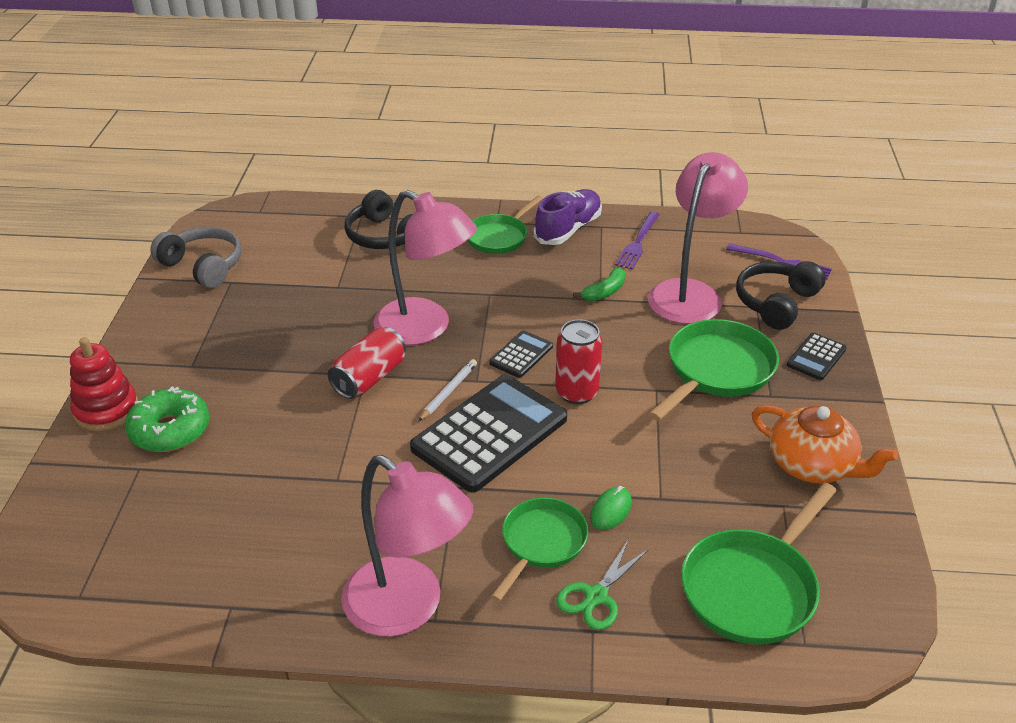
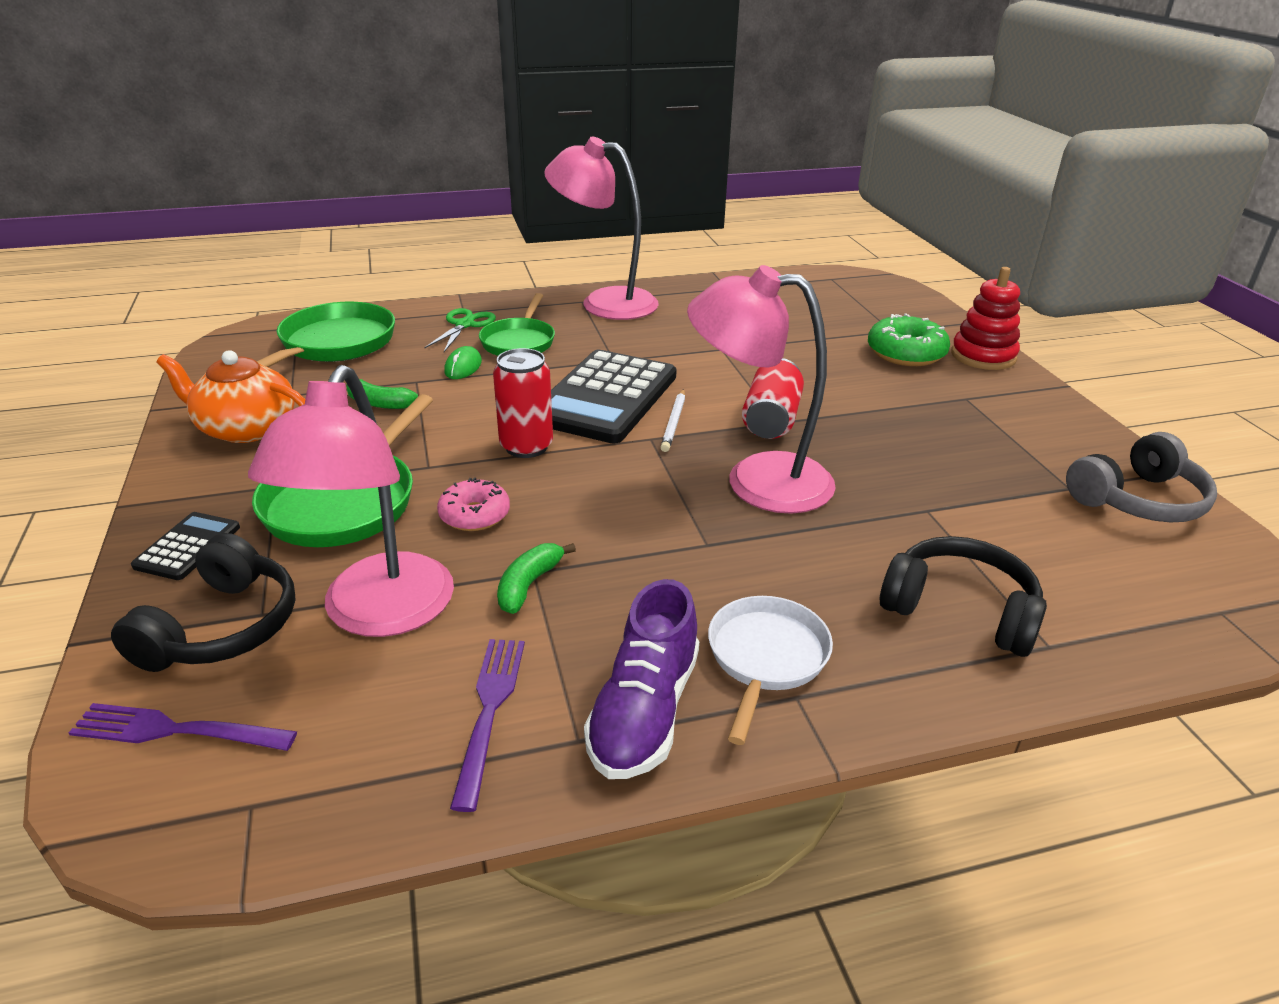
camera: 160 degrees right, 5 degrees down
(203, 266) = (1138, 500): grey headphones -> grey headphones turned 45 degrees counterclockwise
(499, 237) = (766, 658): green pan -> white pan
(521, 355) = (613, 473): black calculator -> none
(627, 342) = (474, 515): none -> pink donut
(697, 473) = (378, 403): none -> green banana

